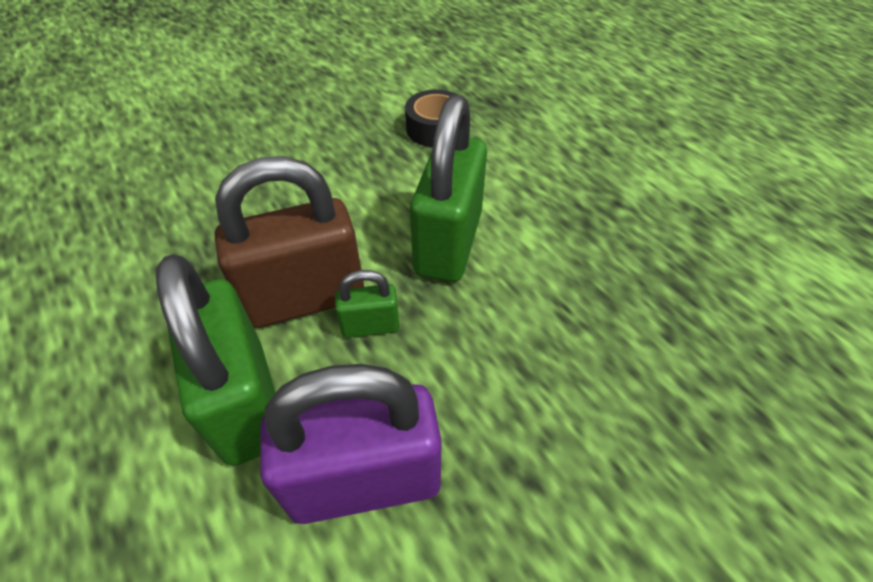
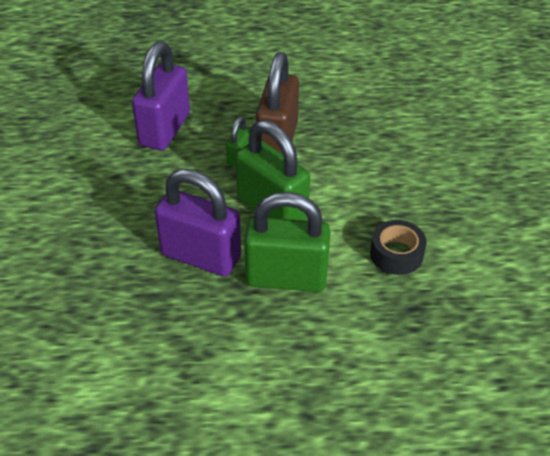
camera: 120 degrees right, 5 degrees down
(245, 401) = (232, 108): green padlock -> green padlock (286, 278)
(582, 272) = (201, 256): none -> purple padlock

